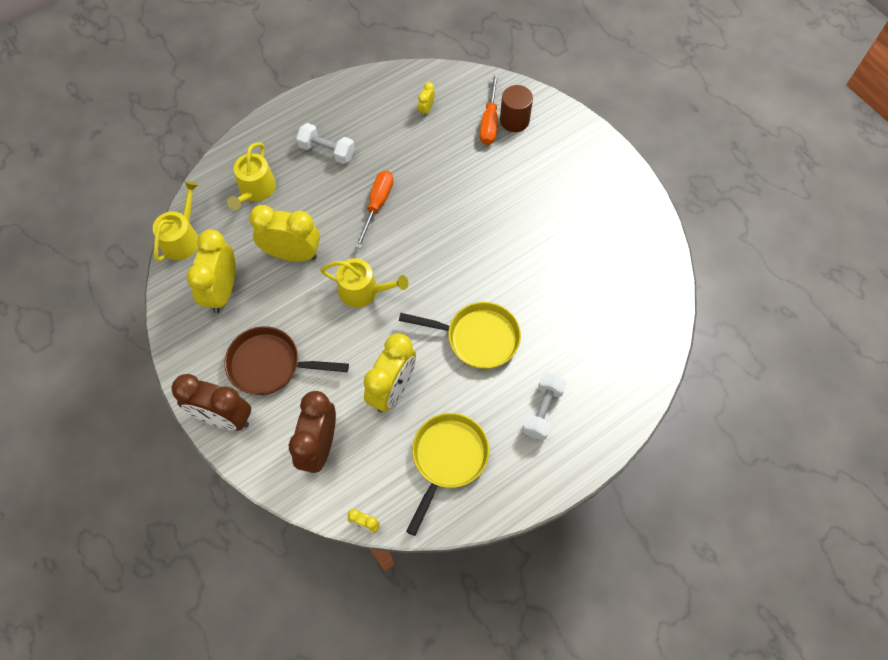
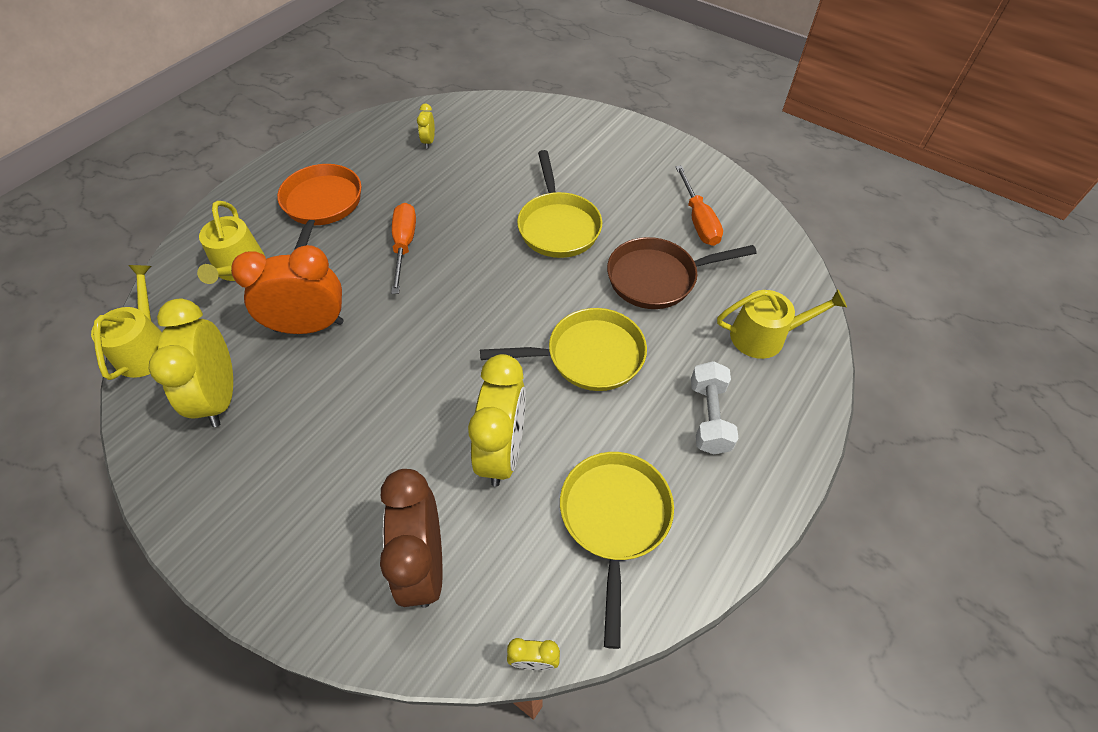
camera: 20 degrees left, 10 degrees down
(223, 418) = (262, 571): brown clock -> none
(270, 365) = (316, 473): brown pan -> brown pan (657, 278)
(292, 254) = (309, 326): yellow clock -> orange clock
(327, 151) = (321, 206): white dumbbell -> orange pan
(363, 291) = (419, 343): yellow watering can -> yellow watering can (764, 336)
(489, 121) = (505, 137): orange screwdriver -> orange screwdriver (698, 220)
(499, 221) = (558, 226): none -> yellow pan
(514, 120) = (532, 130): brown cylinder -> none

